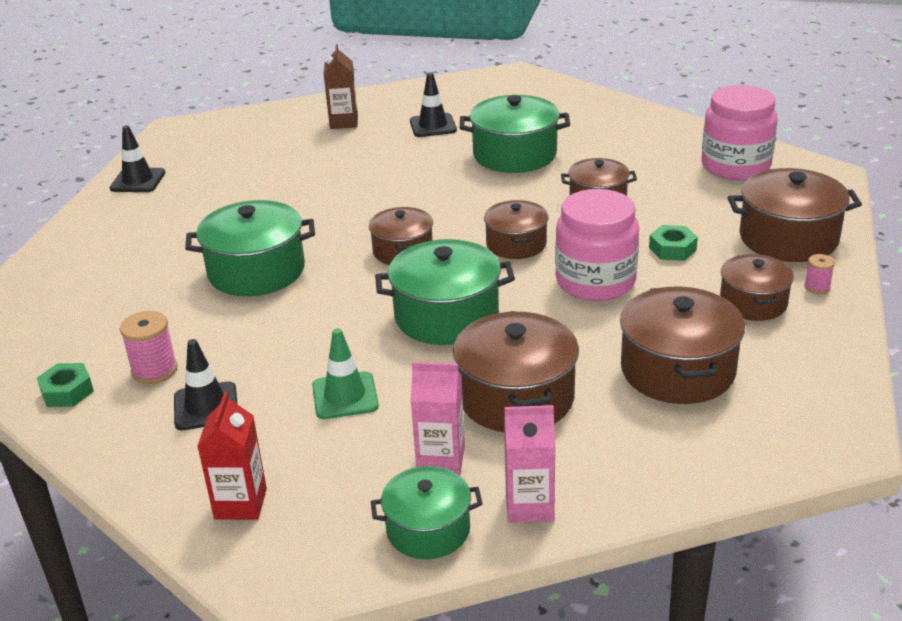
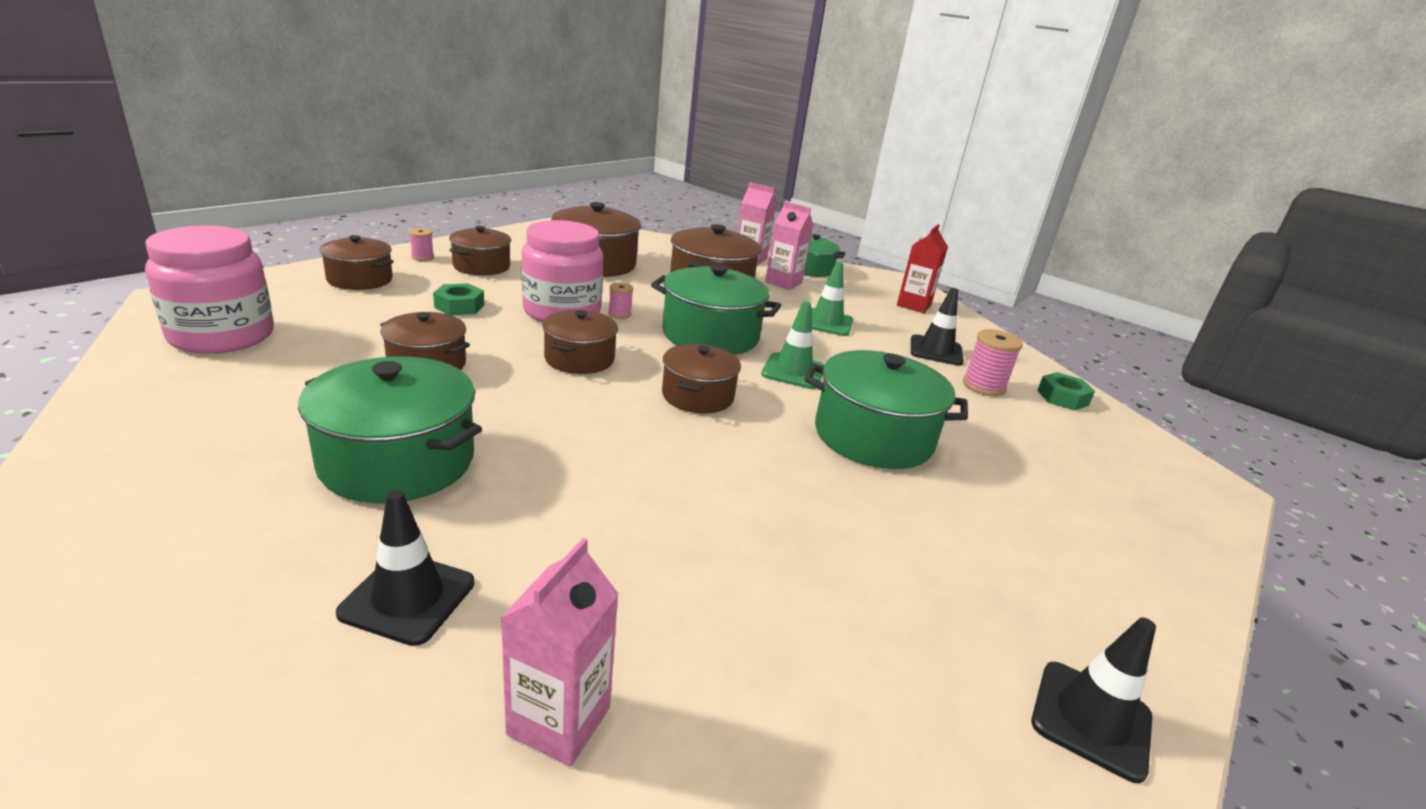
camera: 160 degrees left, 5 degrees down
(344, 122) = (559, 721): brown carton -> pink carton
(345, 306) = (793, 371): none -> green traffic cone
(549, 303) = (619, 314): none -> pink spool
(788, 238) = (360, 279): brown pot -> brown pot, size x0.63

